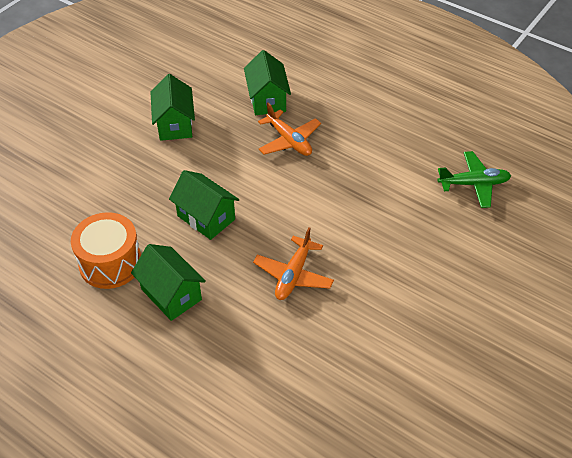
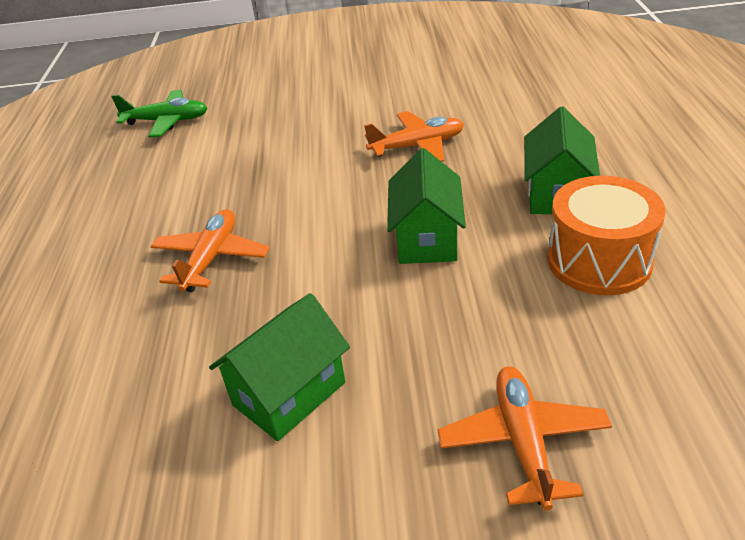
camera: 125 degrees left, 10 degrees down
(75, 166) = (523, 442): none -> orange plane
(267, 100) = (132, 330): green house -> none
(473, 184) = (167, 121): green plane -> green plane turned 135 degrees clockwise

